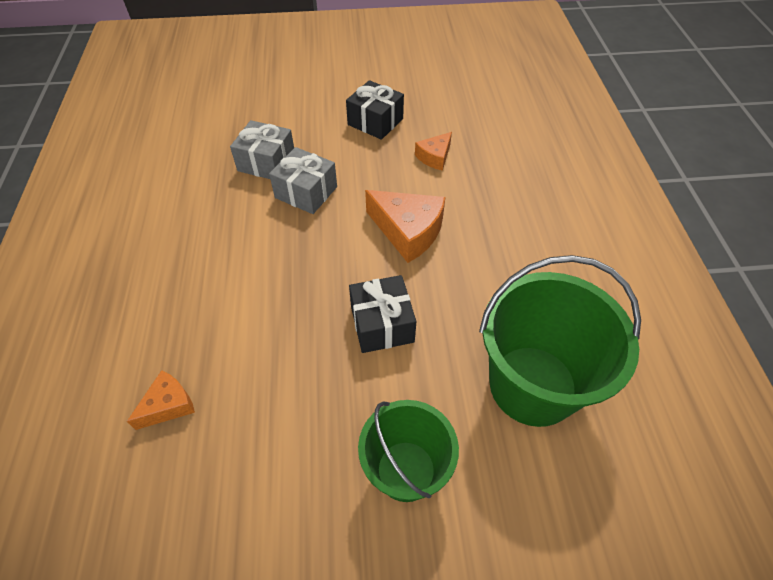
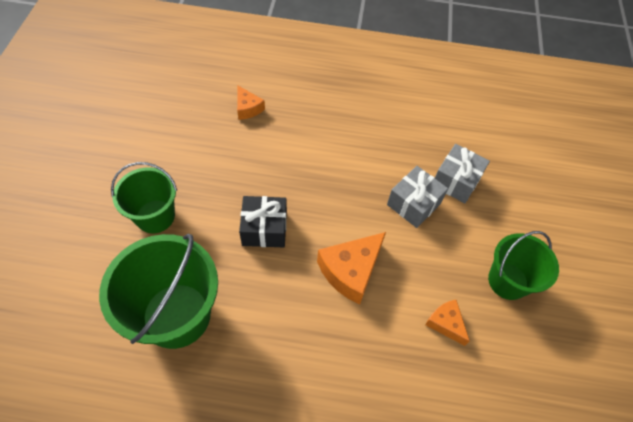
camera: 100 degrees right, 5 degrees up
(375, 122) = (508, 281): black gift -> green bucket

